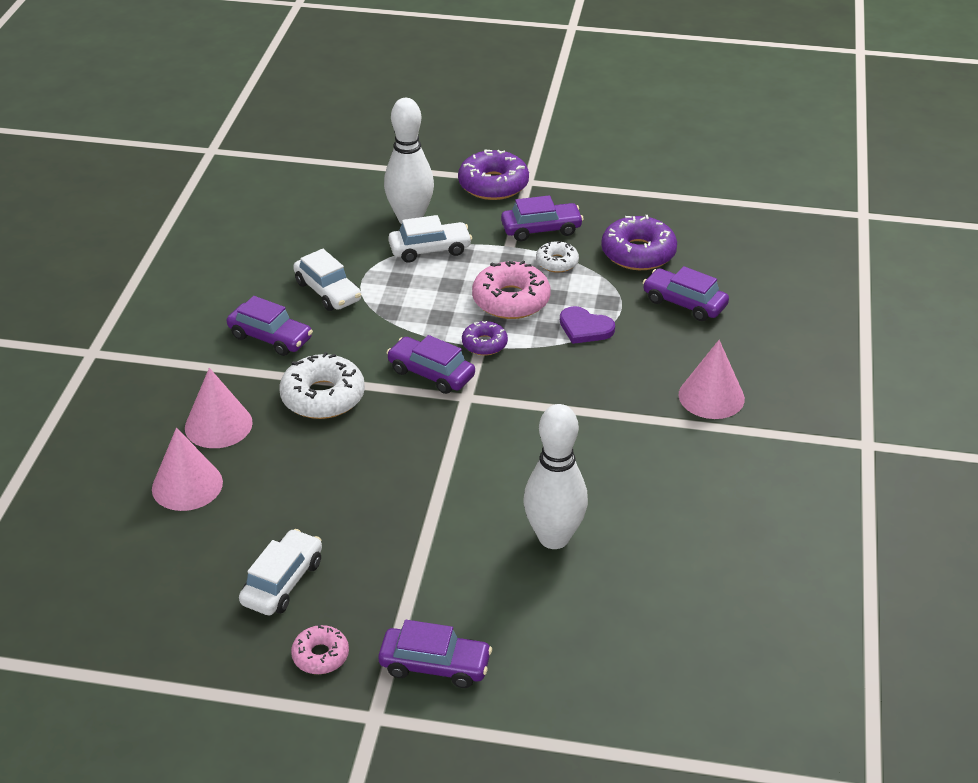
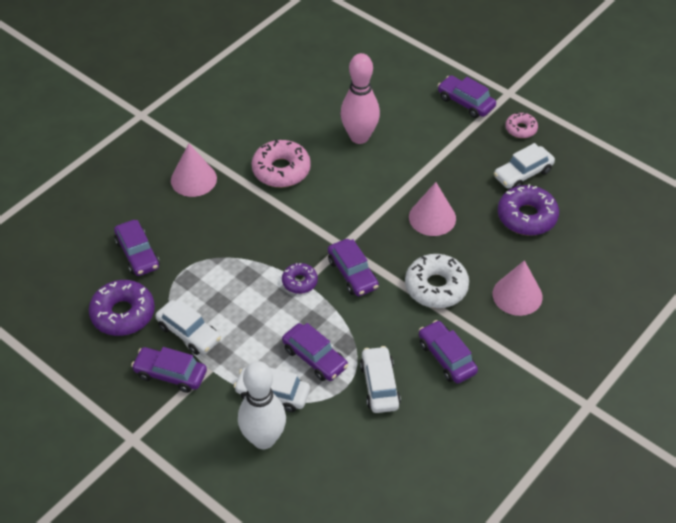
camera: 150 degrees left, 10 degrees up
(187, 485) = (555, 258): pink cone -> pink cone (432, 217)
(411, 289) = (315, 358): none -> purple car
(493, 185) = (164, 449): purple donut -> purple donut (527, 217)
(511, 300) = (251, 312): pink donut -> pink donut (281, 170)
(554, 538) = (359, 137): white bowling pin -> pink bowling pin
(557, 262) = (189, 333): white donut -> white car
(585, 328) = (222, 264): purple heart -> none

